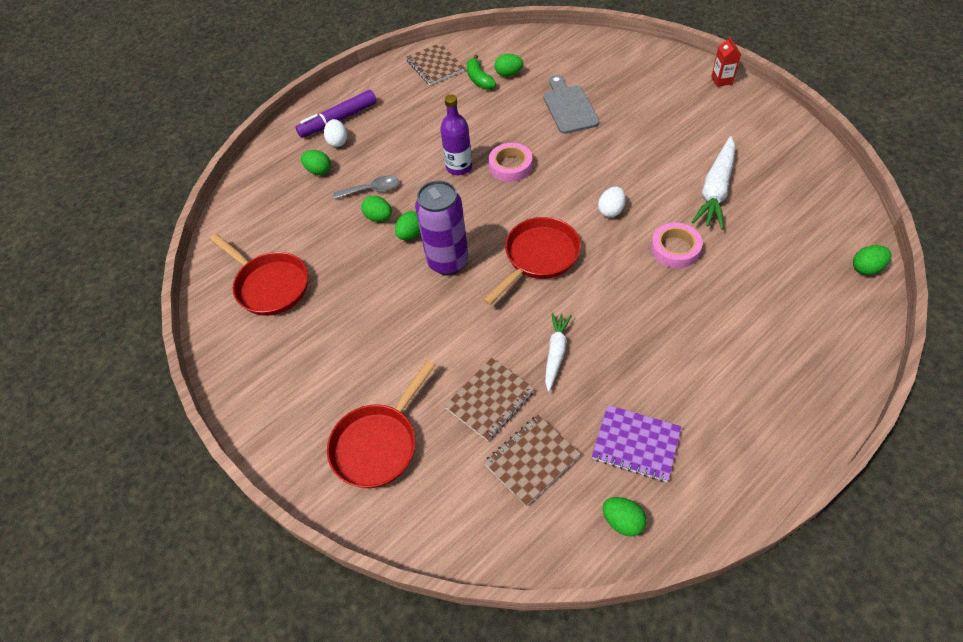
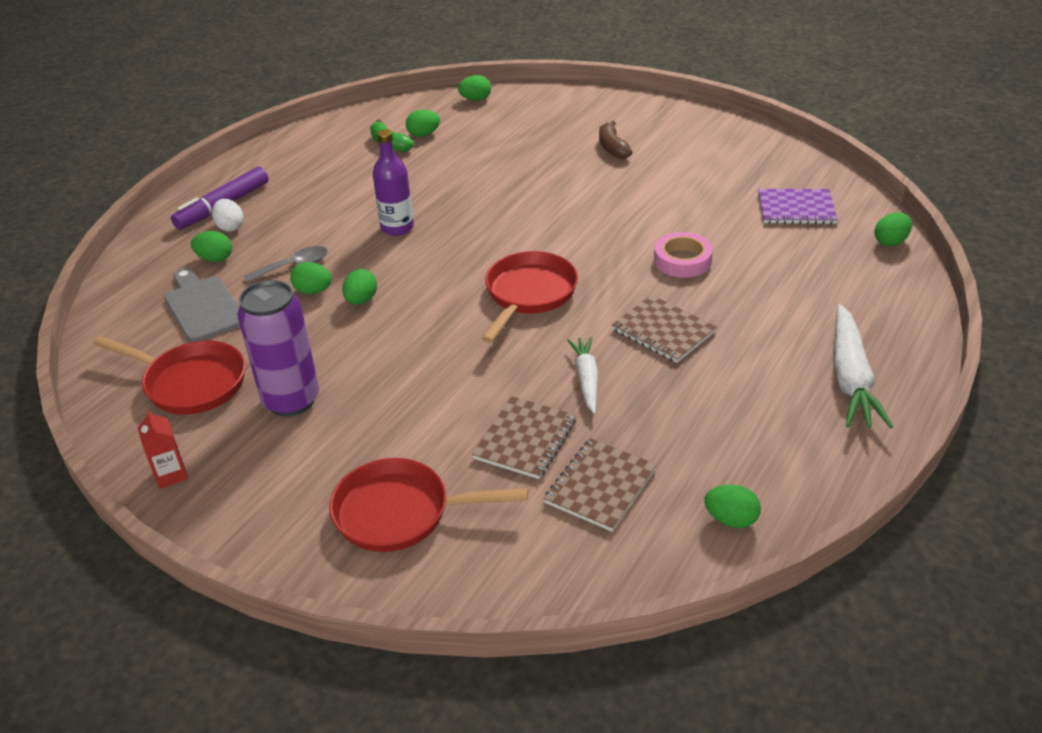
camera: 20 degrees left, 15 degrees down
(378, 444) = (401, 512): red pan -> red pan turned 75 degrees clockwise
(435, 65) = (329, 139): brown notebook -> brown notebook (663, 331)
(448, 261) = (419, 318): purple can -> purple can (291, 400)
(510, 166) = (460, 217): pink tape -> none
(561, 43) = (475, 99): none -> green egg
(569, 107) = (508, 154): grey cutting board -> grey cutting board (203, 307)
(611, 210) = (595, 238): white egg -> none
(636, 444) = (715, 444): purple notebook -> purple notebook (796, 209)
(657, 115) = (612, 148): none -> brown banana
(715, 190) = (704, 202): white carrot -> white carrot (850, 378)
(722, 80) = (670, 108): red carton -> red carton (171, 474)

